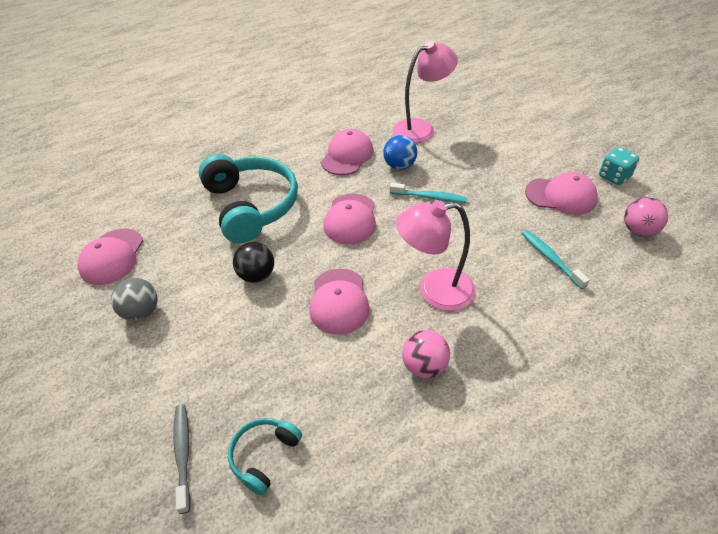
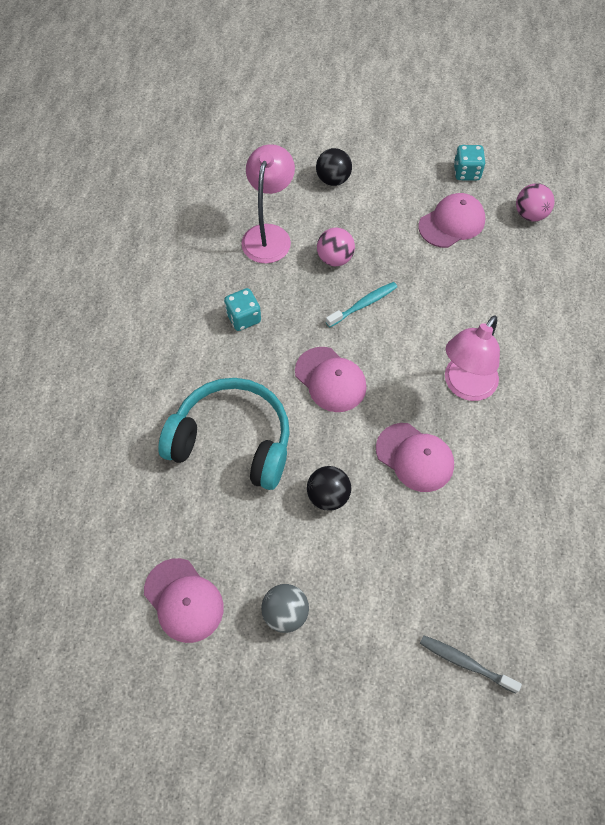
camera: 50 degrees left, 15 degrees up
(264, 456) = (512, 608): turquoise headphones -> none
(347, 155) = (243, 318): pink cap -> turquoise dice
(399, 166) = (301, 292): blue ball -> none
(424, 366) = (525, 450): pink ball -> pink ball (335, 258)
(503, 126) = (333, 179): none -> black ball
(550, 258) = (504, 289): turquoise toothbrush -> none

